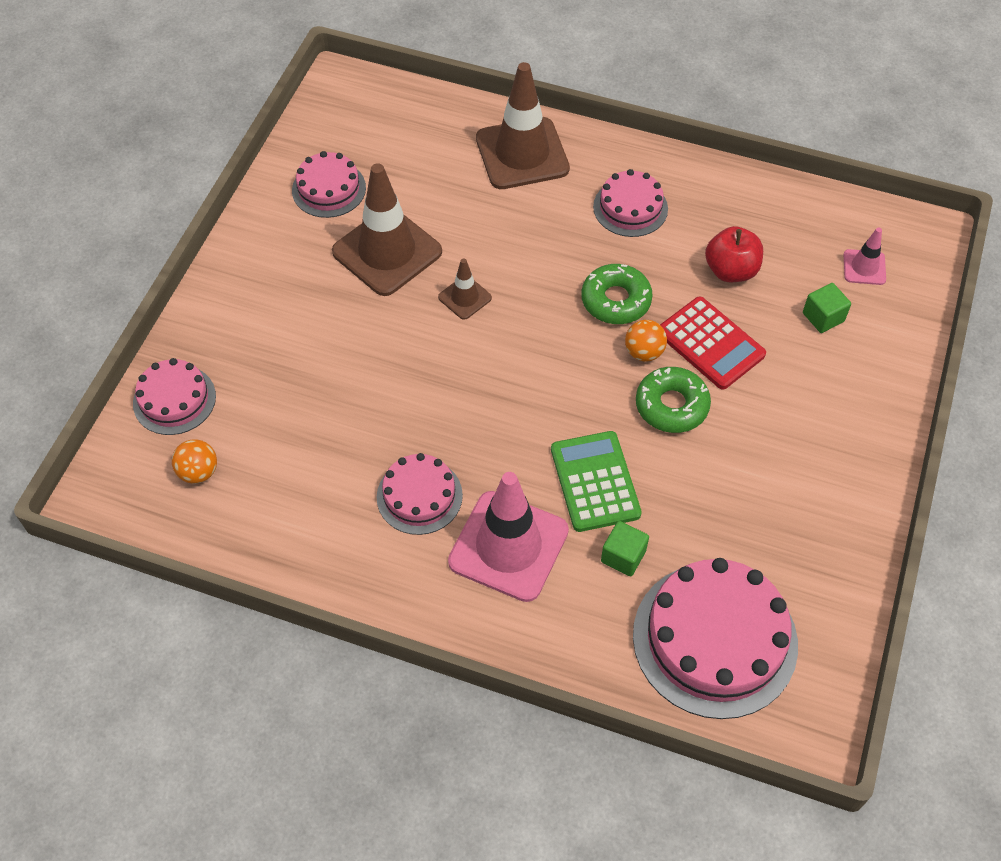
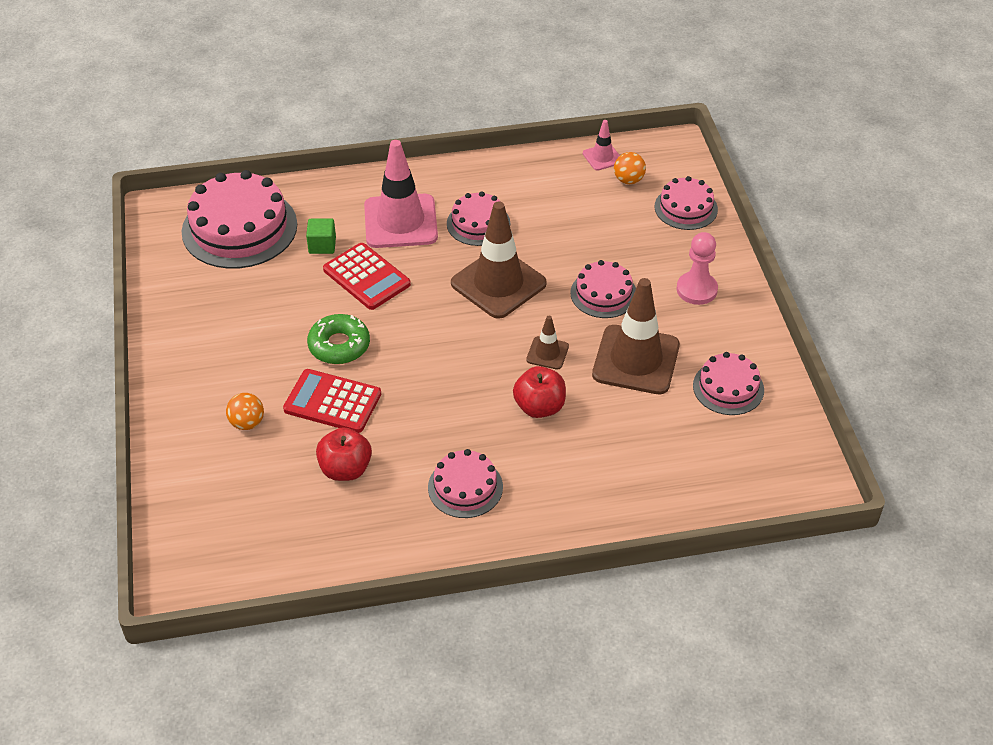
camera: 150 degrees right, 10 degrees down
(261, 296) = (696, 290): none -> pink pawn
(356, 336) = (603, 294): none -> pink cake
(513, 248) = (539, 407): none -> red apple
(522, 154) = (596, 494): brown traffic cone -> brown traffic cone (498, 283)
(595, 482) = (366, 277): green calculator -> red calculator
(616, 300) = (428, 402): green donut -> none
(644, 352) = (382, 373): orange ball -> orange ball (247, 423)
(823, 317) = (247, 463): green cube -> none
(864, 267) = (227, 525): pink traffic cone -> pink traffic cone (602, 157)

